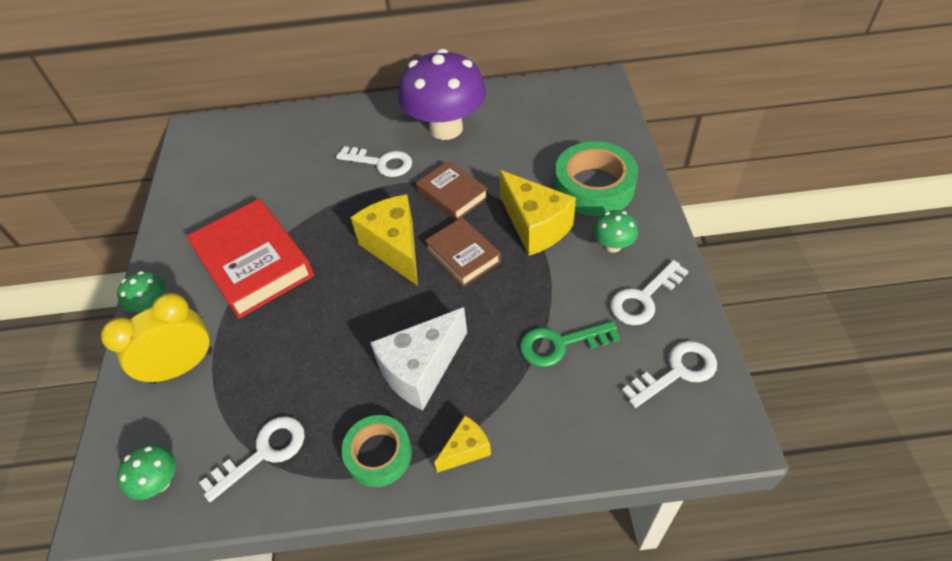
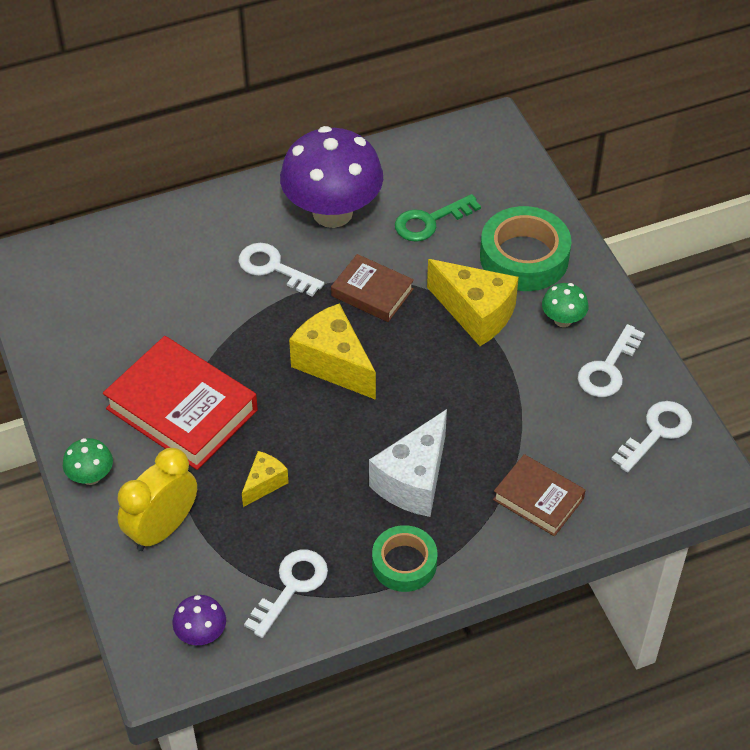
camera: 20 degrees left, 0 degrees up
(160, 482) = (201, 634): green mushroom -> purple mushroom
(381, 163) = (273, 268): white key -> white key turned 150 degrees counterclockwise
(463, 255) = (411, 358): brown book -> brown book (538, 499)
(466, 450) = (485, 541): yellow cheese -> yellow cheese (264, 483)
(560, 344) = (541, 429): green key -> green key (430, 221)

